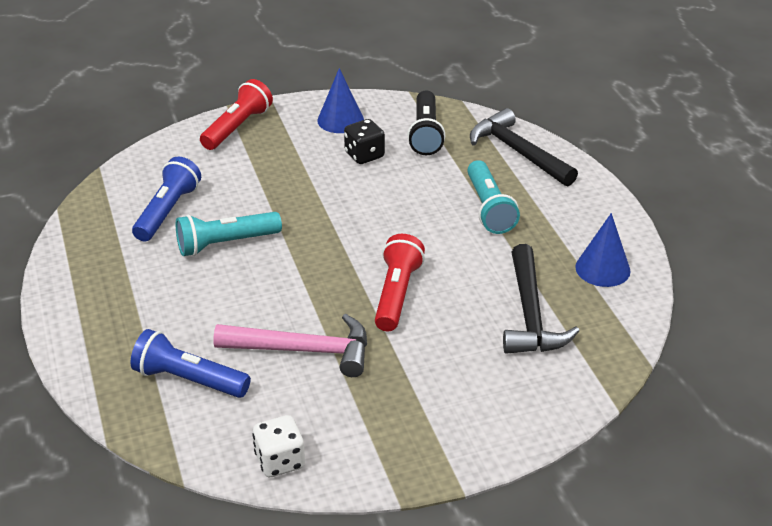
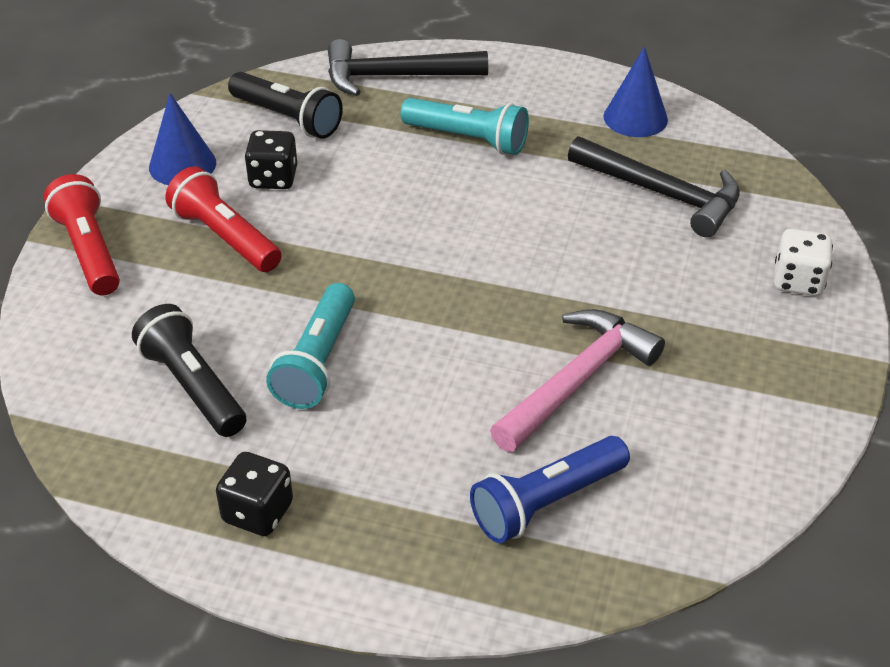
camera: 55 degrees left, 5 degrees up
(96, 276) = (258, 512): none -> black dice
(167, 211) = (193, 386): blue flashlight -> black flashlight
(280, 461) = (747, 480): white dice -> white dice (798, 281)
(396, 294) = (546, 267): red flashlight -> red flashlight (225, 237)

